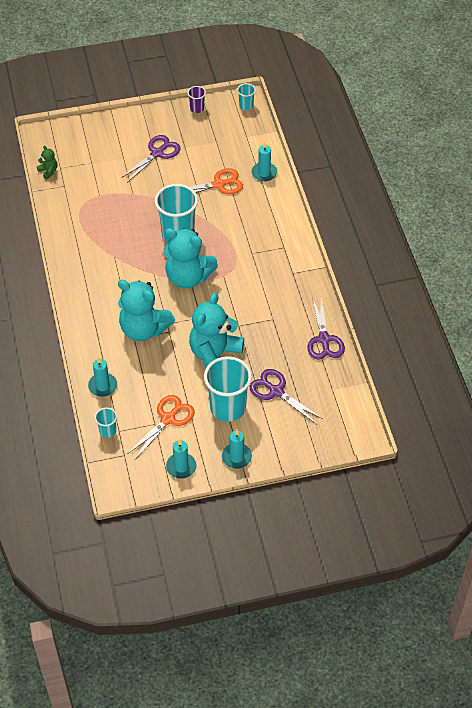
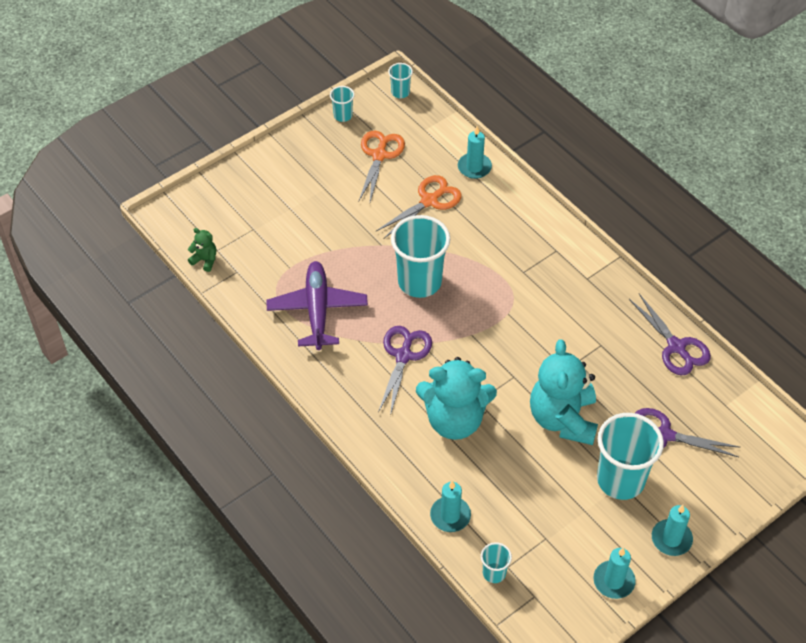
camera: 25 degrees left, 0 degrees up
(100, 228) = (317, 310): none -> purple plane
(157, 153) = (329, 188): purple scissors -> purple scissors (403, 356)
(168, 419) = (558, 525): orange scissors -> orange scissors (379, 155)
(188, 277) = (466, 331): turquoise teddy bear -> none
(197, 108) = (343, 115): purple cup -> turquoise cup

